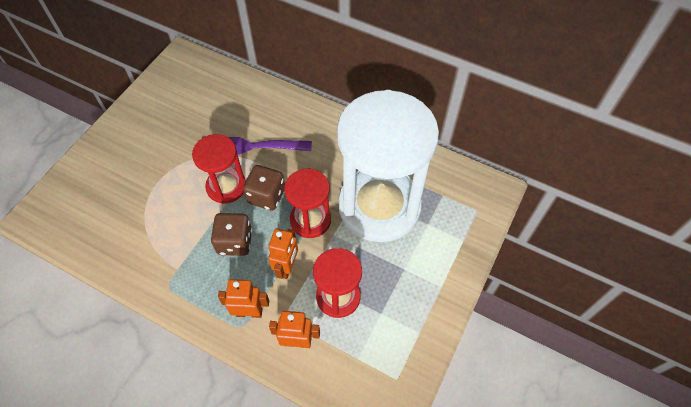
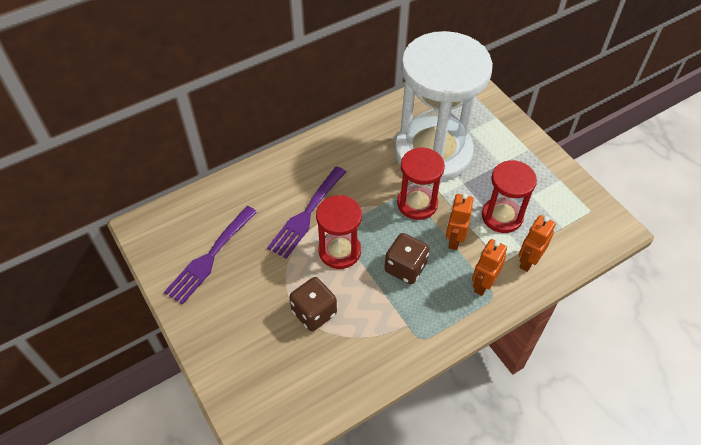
camera: 60 degrees left, 5 degrees down
(175, 107) = (210, 257): none -> purple fork
(266, 196) = (371, 224): brown dice -> brown dice (314, 312)
(287, 267) = (454, 239): orange robot -> orange robot turned 120 degrees counterclockwise

